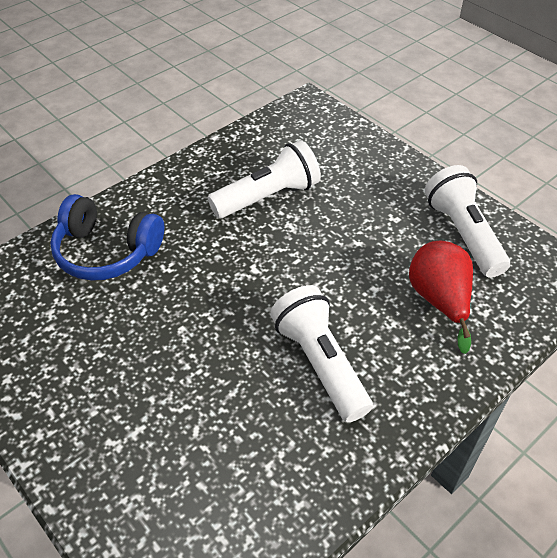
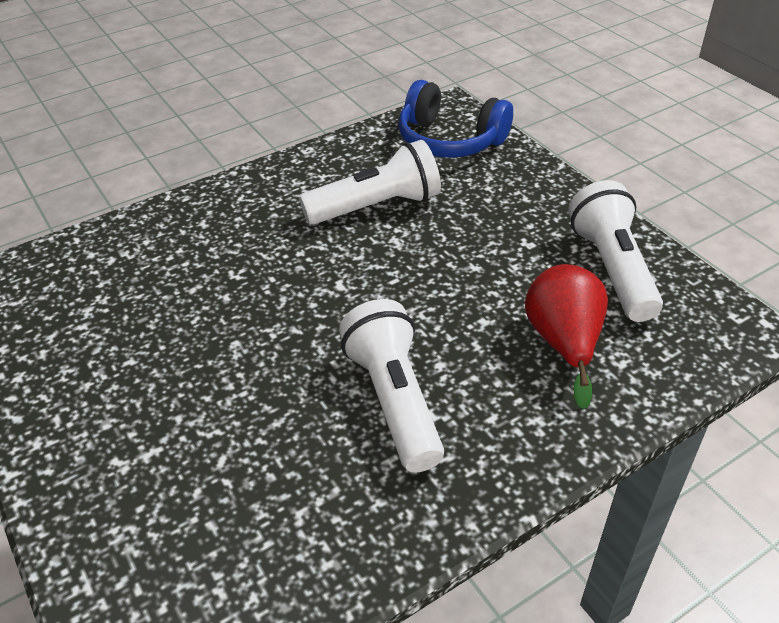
camera: 10 degrees right, 5 degrees down
(107, 251) = (170, 250): blue headphones -> blue headphones (450, 140)

